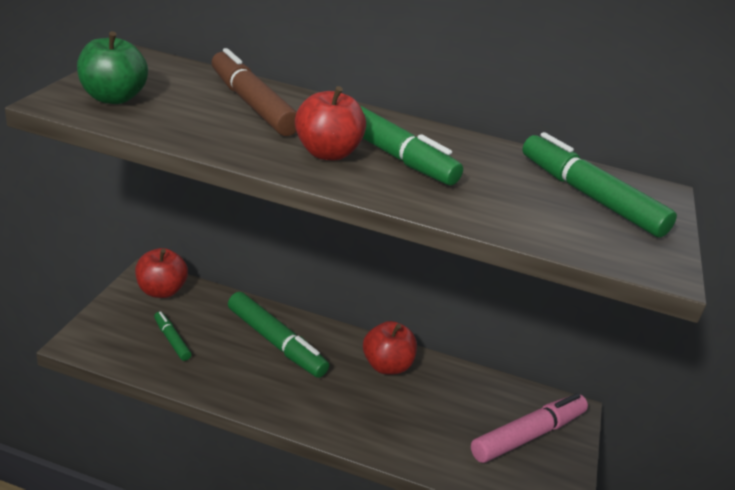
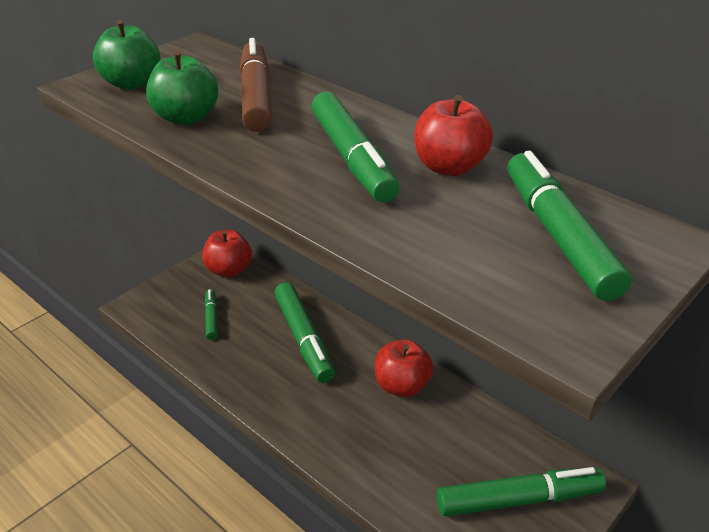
camera: 30 degrees right, 5 degrees up
(203, 128) = (186, 118): none -> green apple
(327, 153) = (284, 153): red apple -> red apple (449, 167)
(527, 435) = (518, 499): pink marker -> green marker

